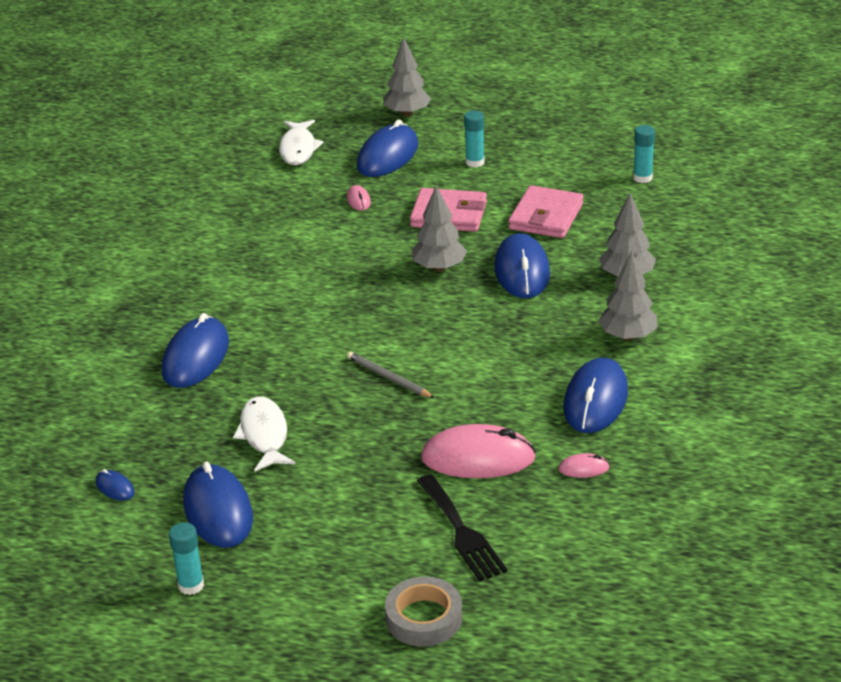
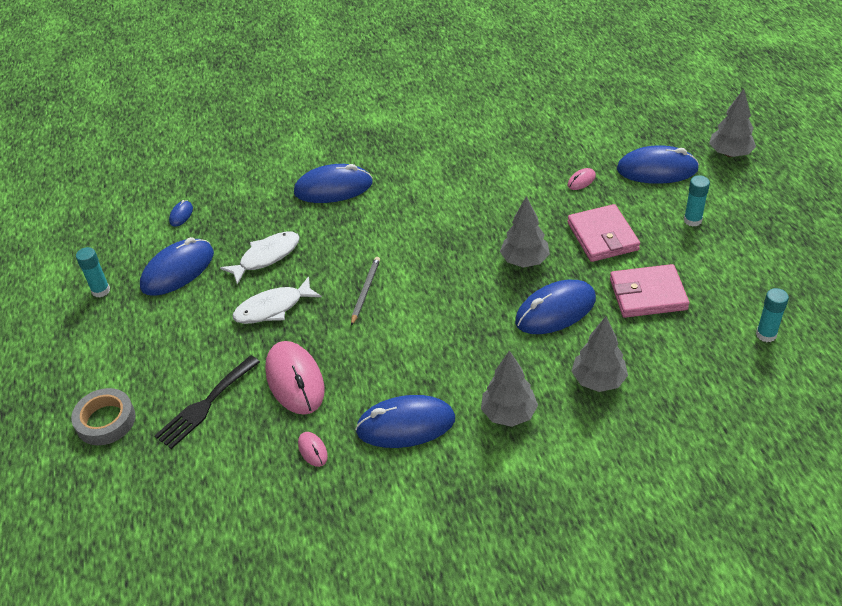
camera: 65 degrees right, 10 degrees up
(298, 149) = (624, 122): white fish -> white fish (273, 308)

